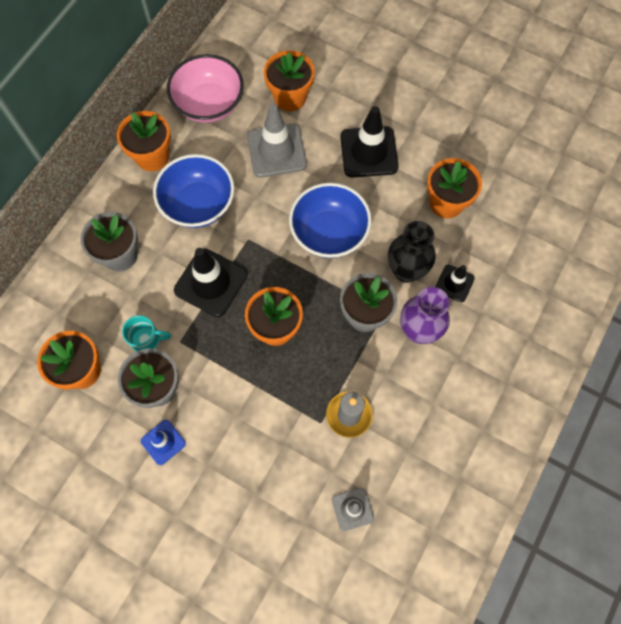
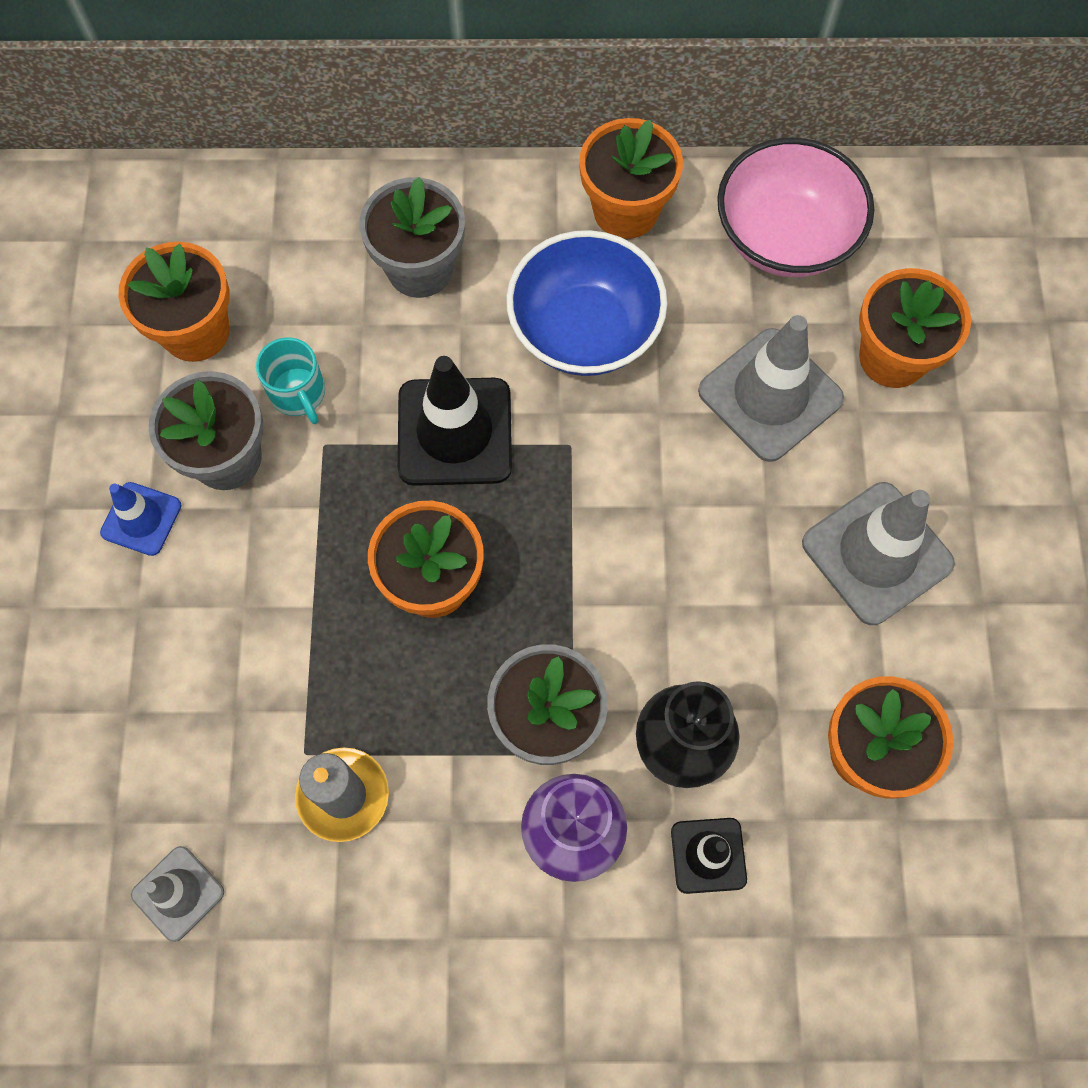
camera: 60 degrees right, 0 degrees up
(329, 233) = (668, 572): blue bowl -> none
(369, 152) = (877, 553): black traffic cone -> grey traffic cone

